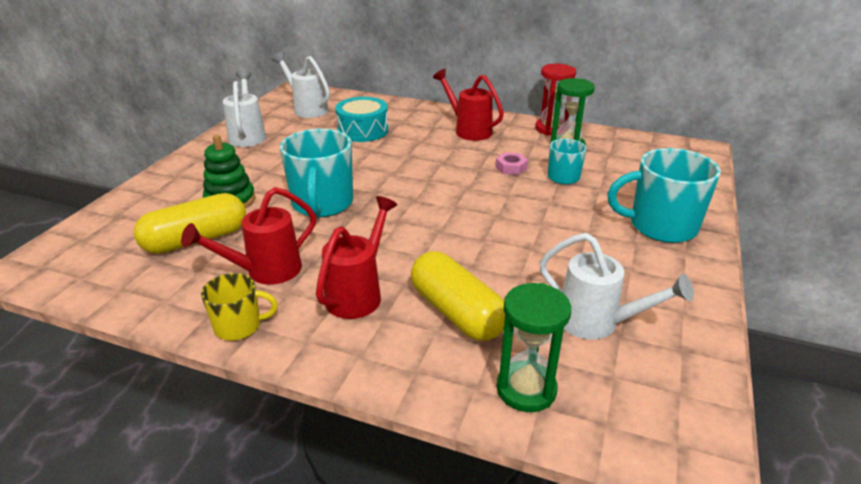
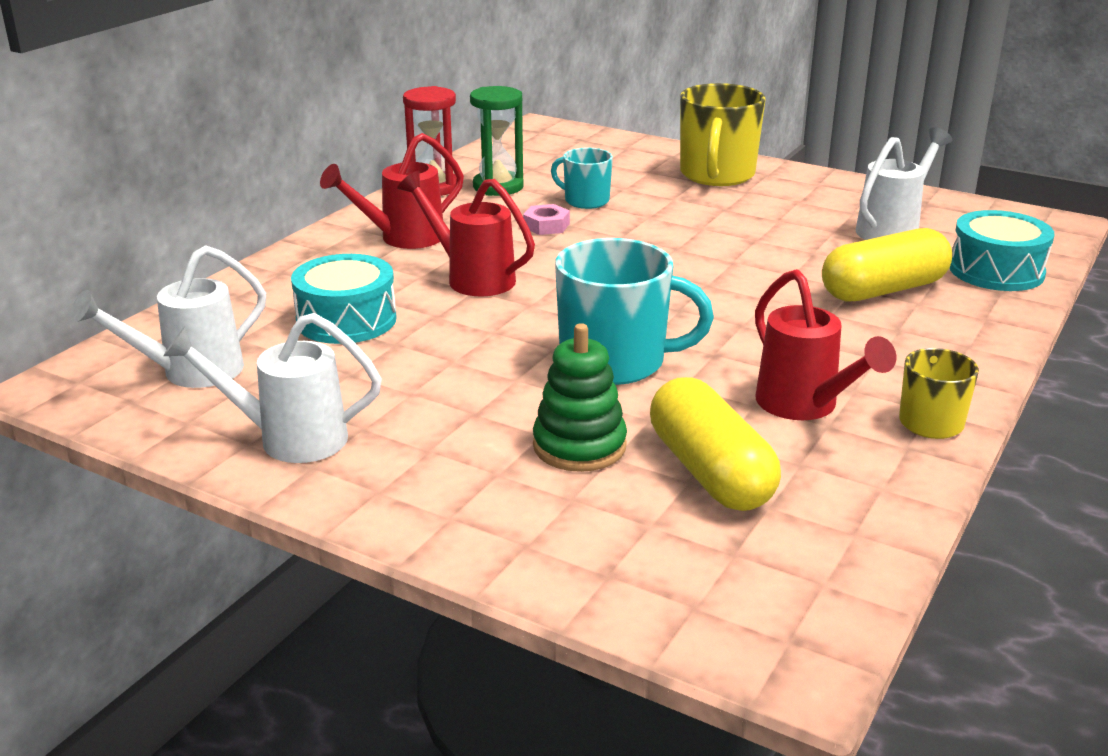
camera: 80 degrees left, 5 degrees down
(358, 293) = (852, 342): red watering can -> red watering can (472, 278)
(526, 389) = (996, 271): green hourglass -> turquoise drum
(661, 226) = (717, 175): turquoise mug -> yellow mug

